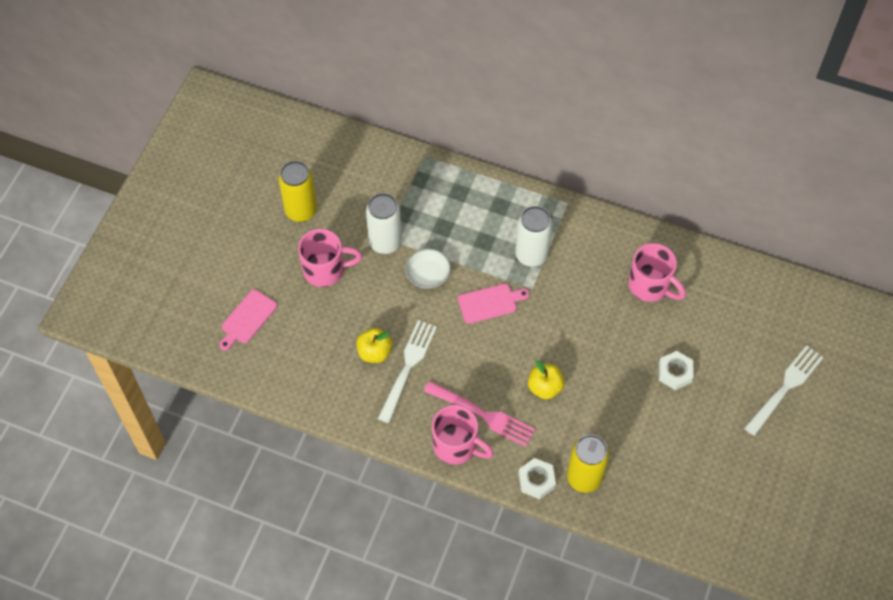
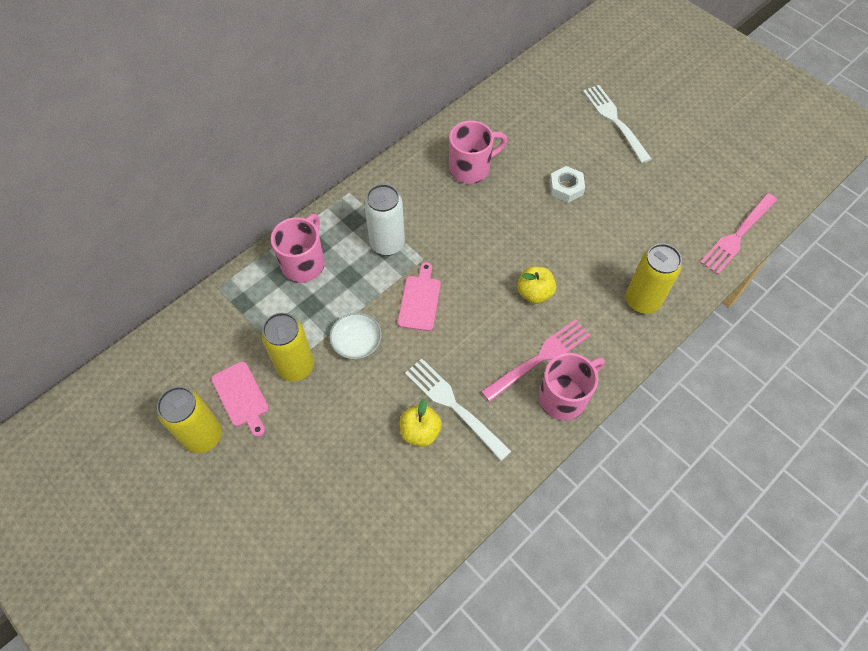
camera: 65 degrees left, 0 degrees up
(247, 319) = (306, 554): pink cutting board -> pink cutting board (241, 396)
(325, 270) = (293, 441): pink mug -> pink mug (304, 263)
(385, 242) = (296, 366): white can -> yellow can
(536, 480) = (630, 341): white nut -> none
(706, 541) = (737, 235): none -> pink fork

